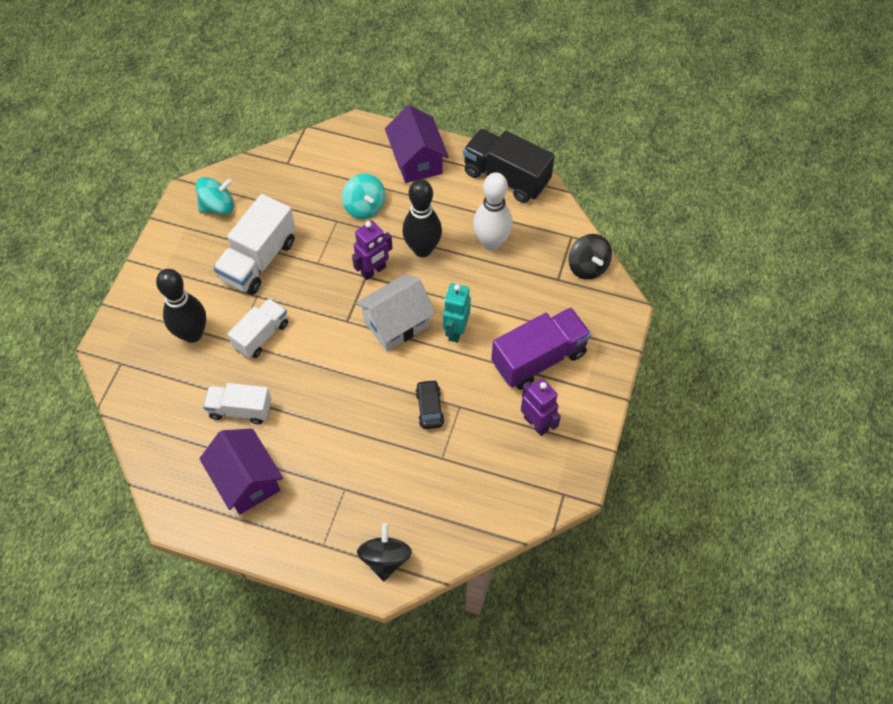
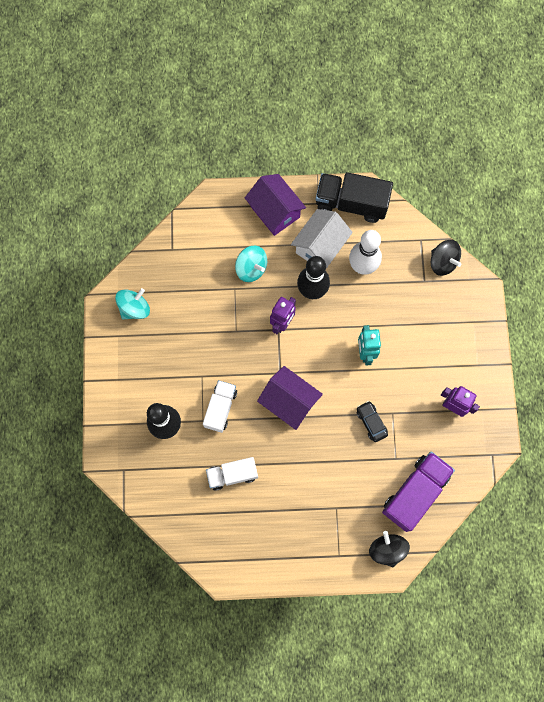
camera: 20 degrees left, 15 degrees up
(247, 480) = (262, 528): purple house -> purple house (289, 402)
(258, 260) = (189, 345): white truck -> none
(396, 323) = (318, 361): white house -> white house (320, 246)
(539, 358) = (435, 353): purple truck -> purple truck (415, 493)

